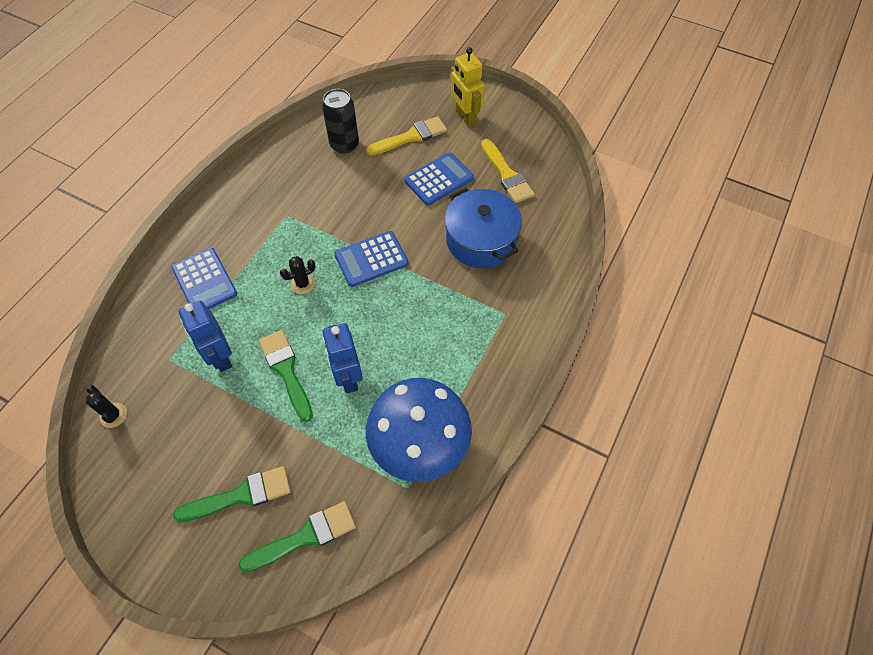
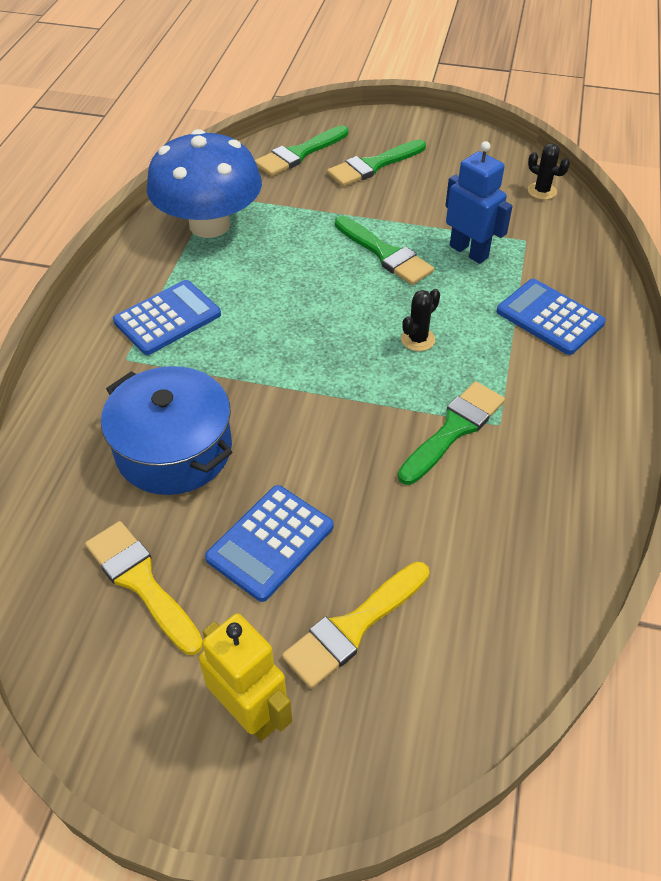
camera: 165 degrees right, 10 degrees down
(314, 217) = (454, 429): none -> green brush
(344, 144) = (476, 576): black can -> none
(348, 377) = (310, 261): blue robot -> none
(371, 259) = (337, 388): blue calculator -> blue calculator (167, 318)

